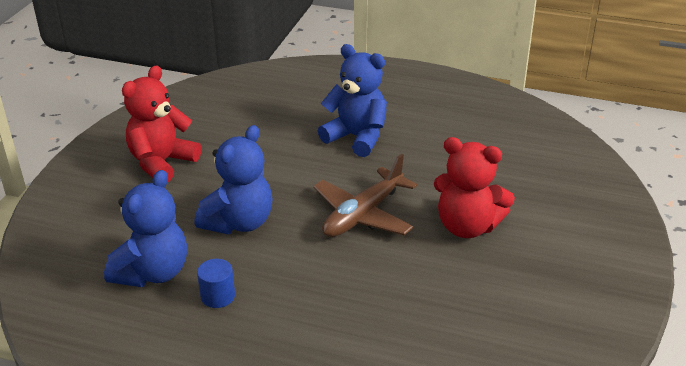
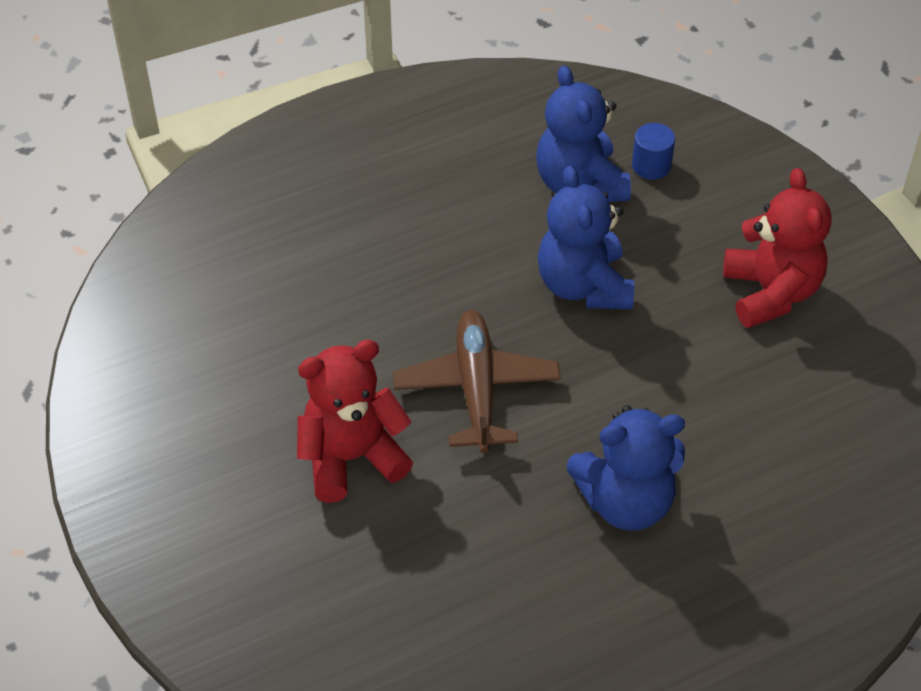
camera: 135 degrees right, 15 degrees up
(218, 296) = (493, 205): blue cylinder -> blue cylinder (651, 165)

